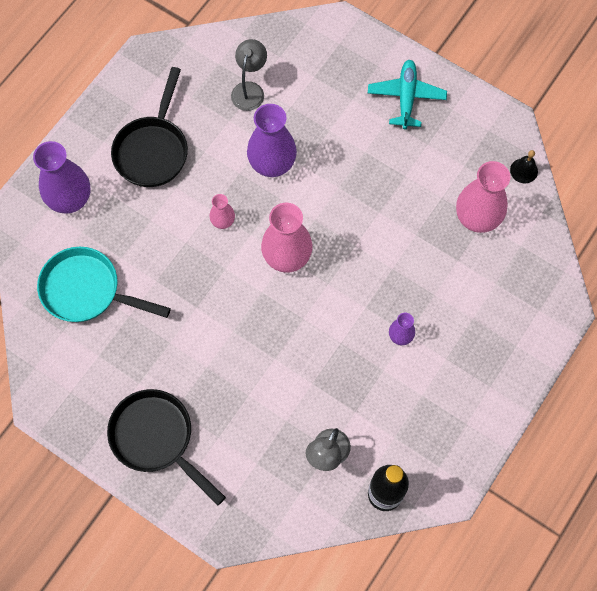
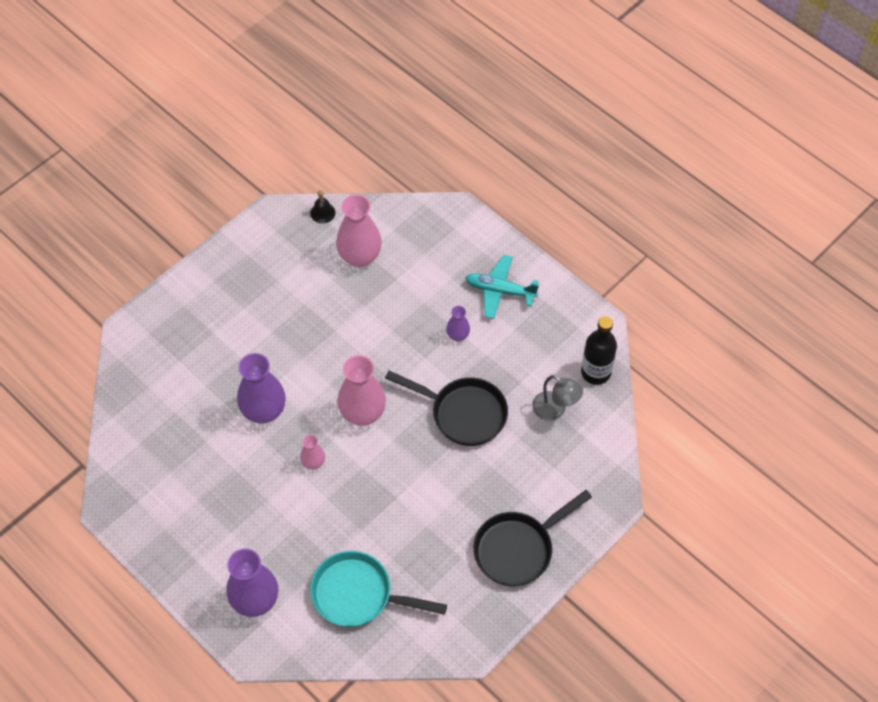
camera: 80 degrees left, 10 degrees down
(87, 291) = (358, 595): turquoise pan -> turquoise pan turned 75 degrees clockwise
(153, 150) = (220, 515): black pan -> black pan (463, 413)
(250, 90) = (177, 419): grey lamp -> none
(406, 97) = (224, 288): turquoise plane -> turquoise plane (500, 291)

